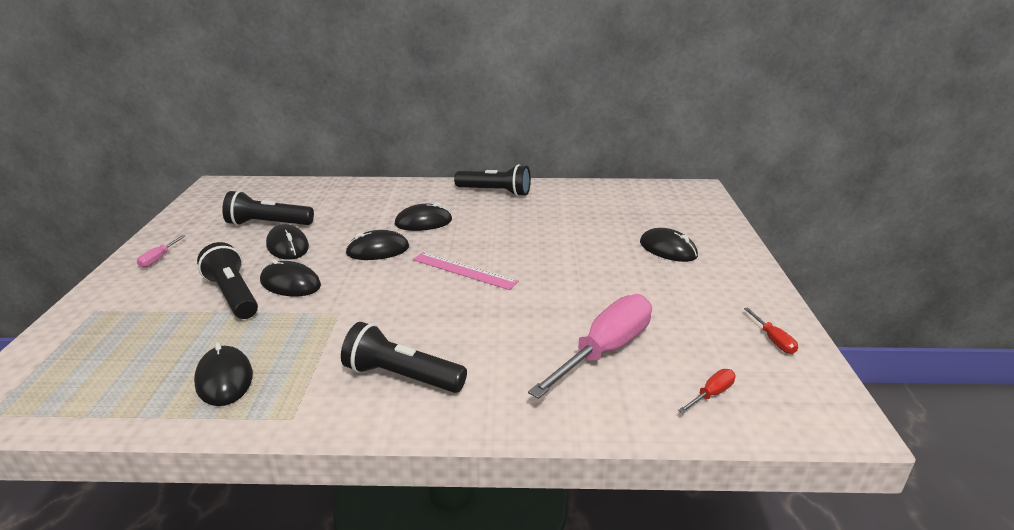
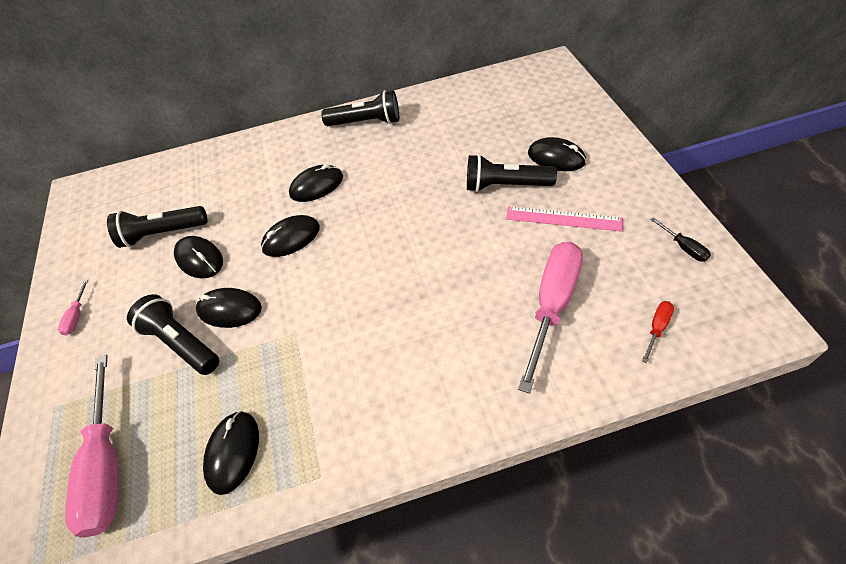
camera: 10 degrees left, 25 degrees up
(109, 359) = (107, 464): none -> pink screwdriver
(224, 379) = (233, 452): black mouse -> black mouse turned 45 degrees clockwise
(401, 376) = (391, 394): black flashlight -> black flashlight (505, 185)
(464, 270) = (385, 241): pink ruler -> pink ruler (563, 219)
(773, 340) = (683, 247): red screwdriver -> black screwdriver

